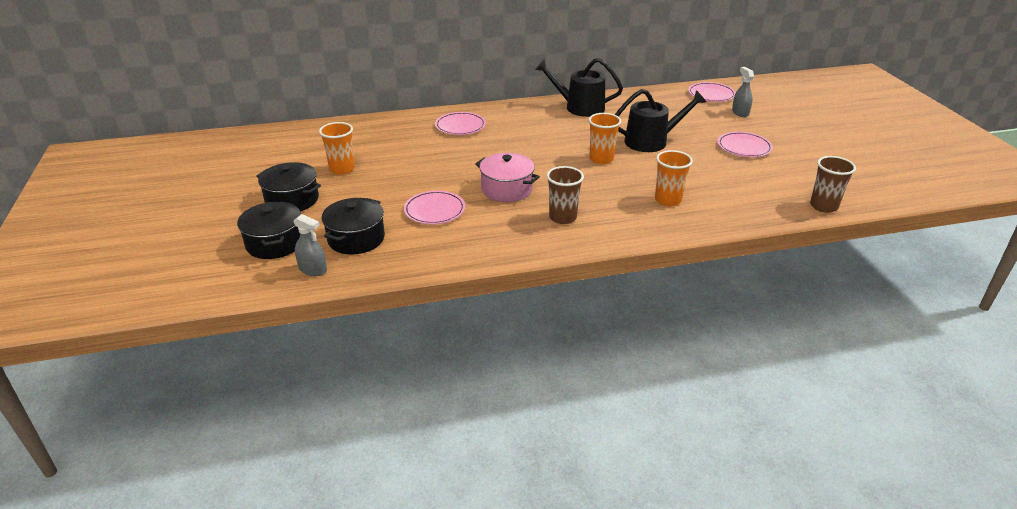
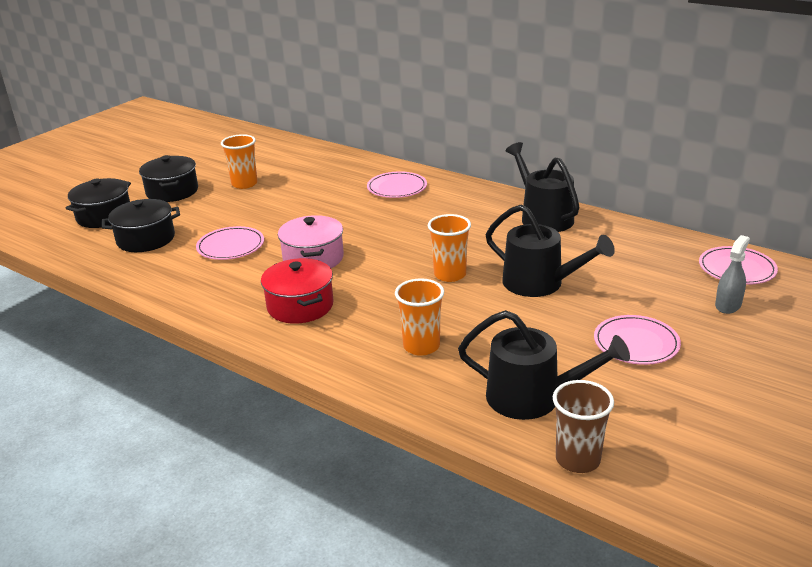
camera: 50 degrees right, 5 degrees down
(313, 269) = (83, 246): grey spray bottle -> none
(562, 217) = (300, 306): brown cup -> red pot
(758, 193) = (532, 397): none -> black watering can

